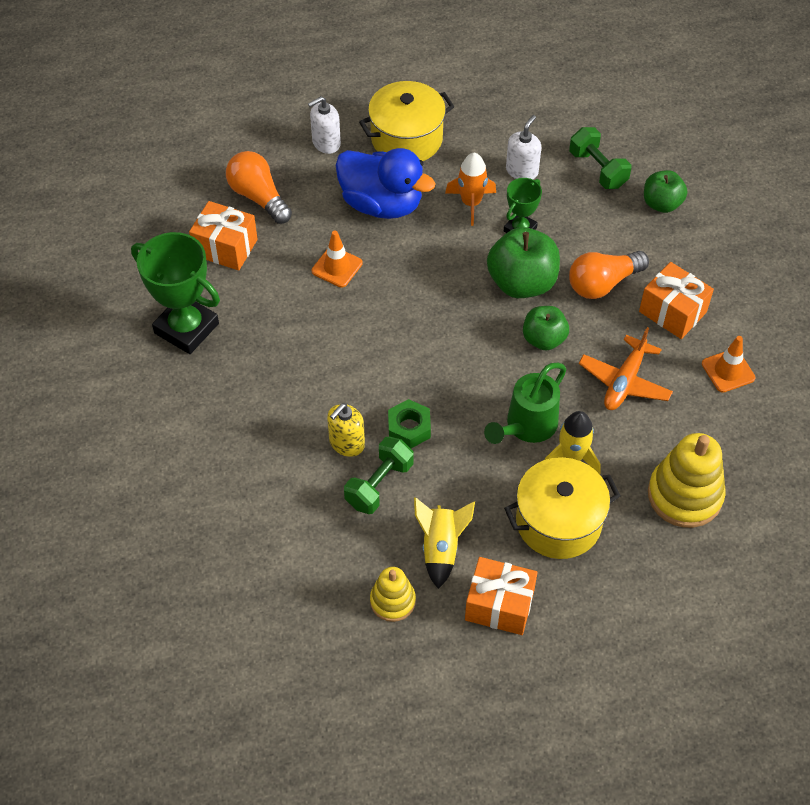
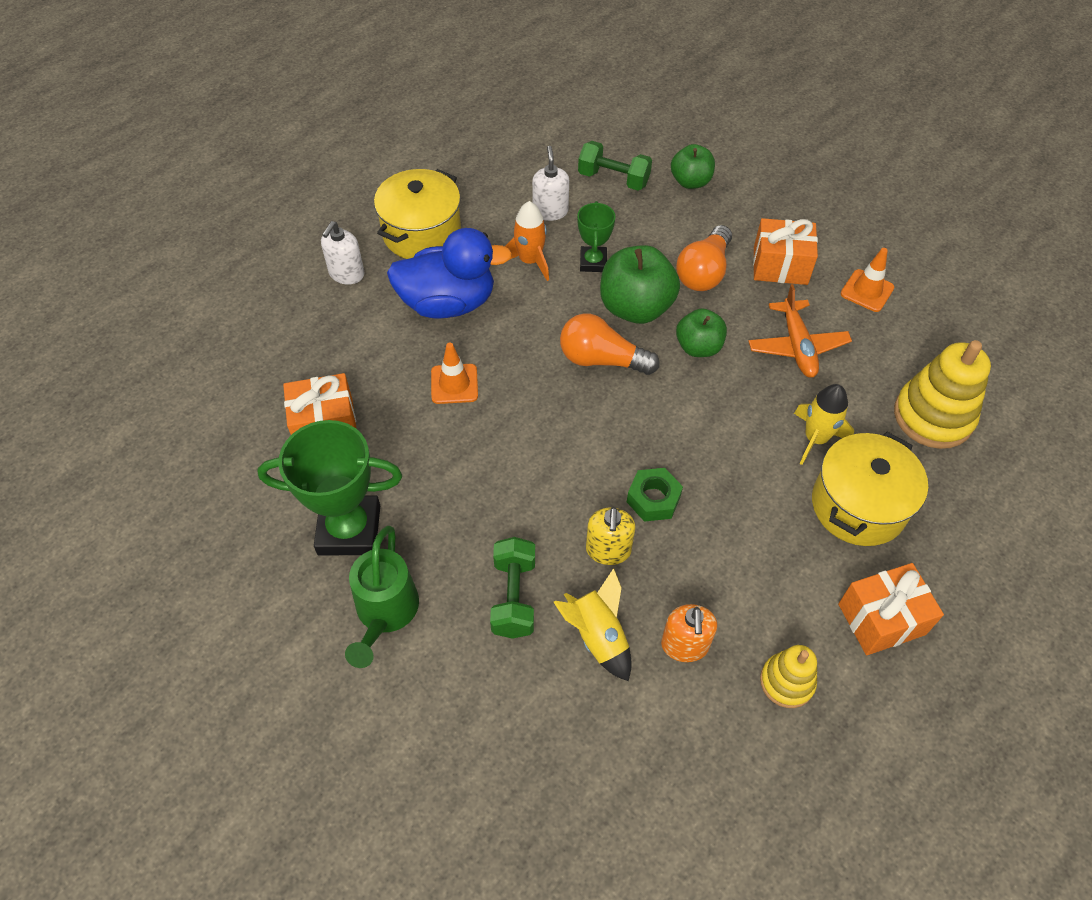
camera: 35 degrees left, 0 degrees up
(258, 197) = (319, 358): orange light bulb -> orange light bulb (601, 360)
(344, 535) = (684, 645): none -> orange soap dispenser
(379, 484) = (673, 572): green dumbbell -> green dumbbell (514, 597)
(441, 548) = (782, 598): yellow rocket -> yellow rocket (597, 636)
(527, 426) = (754, 434): green watering can -> green watering can (385, 613)

